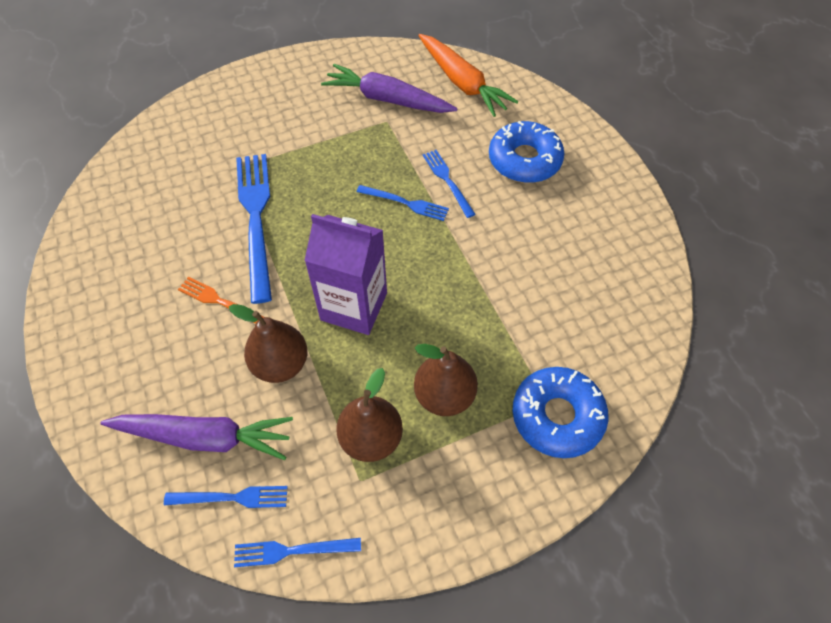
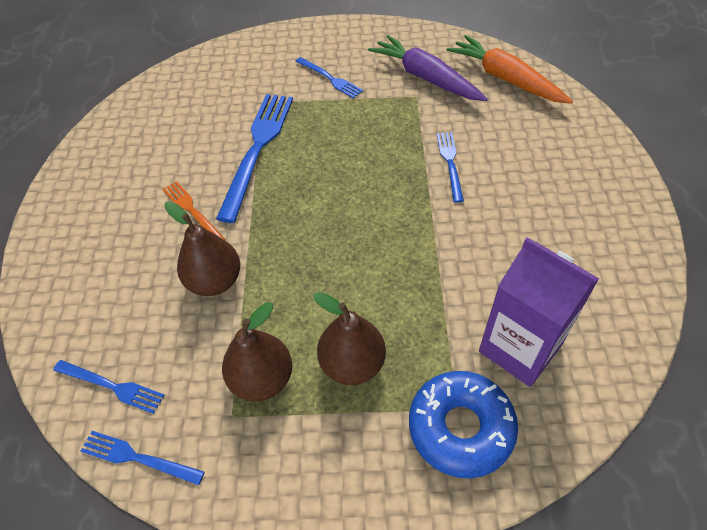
camera: 25 degrees right, 5 degrees down
(204, 437) = (117, 323): purple carrot -> none
(354, 306) = (306, 251): purple carton -> purple carton (520, 348)
(405, 203) = (399, 172): blue fork -> blue fork (330, 78)
(462, 82) = (506, 79): orange carrot -> orange carrot turned 150 degrees clockwise
(524, 160) = (538, 164): blue donut -> none

